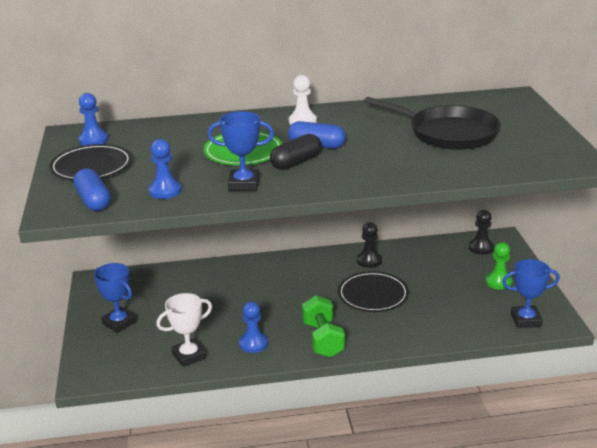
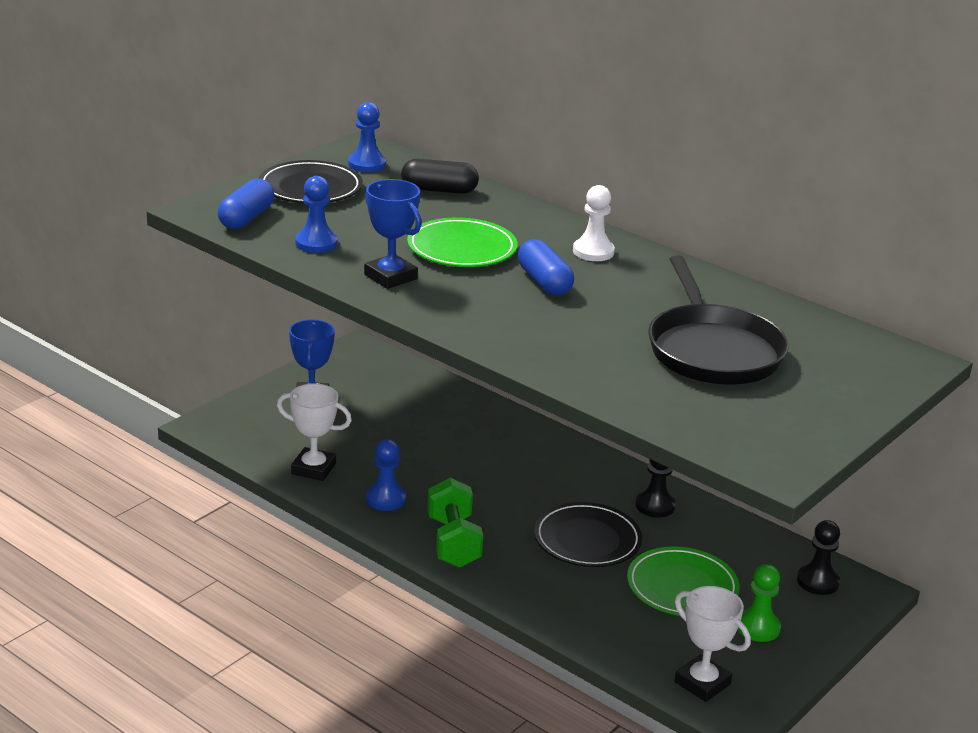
camera: 45 degrees right, 0 degrees up
(296, 162) = (484, 286): black capsule -> black capsule (439, 190)
(323, 339) = (453, 542): green dumbbell -> green dumbbell turned 45 degrees counterclockwise
(444, 287) = (682, 587): none -> green plate
(525, 320) = (702, 683): blue trophy -> white trophy

